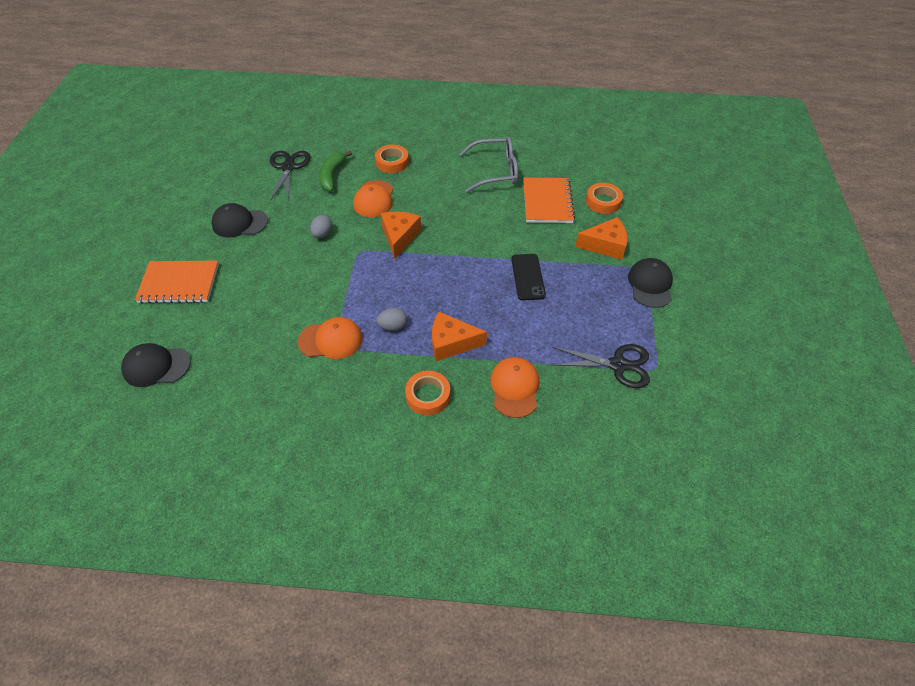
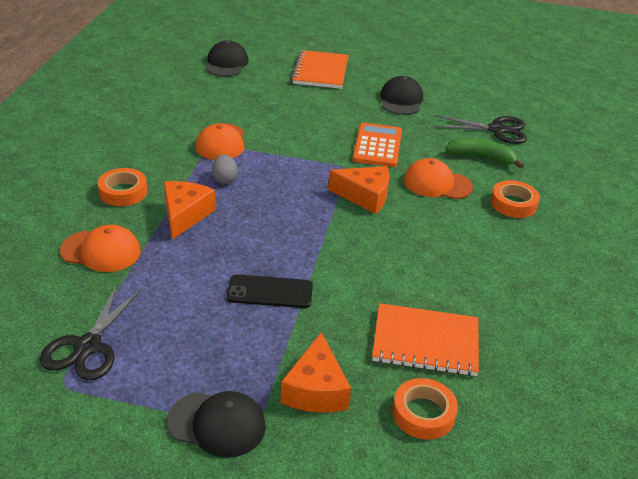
camera: 95 degrees right, 15 degrees down
(322, 234) = (377, 146): grey egg -> orange calculator
(495, 171) = (500, 297): grey glasses -> none

